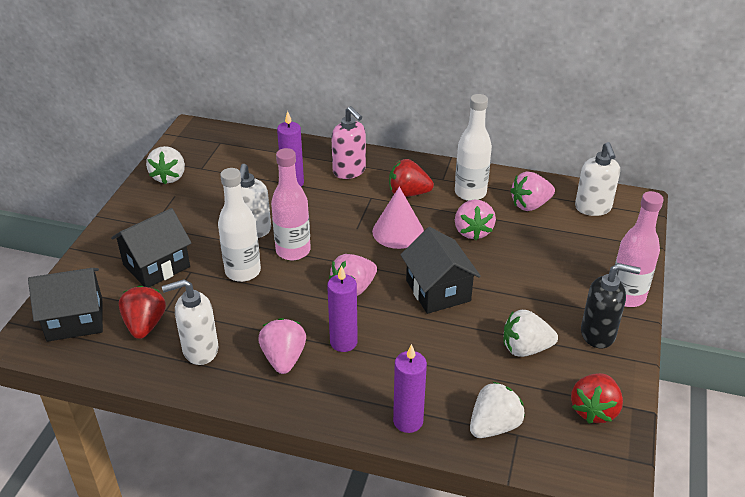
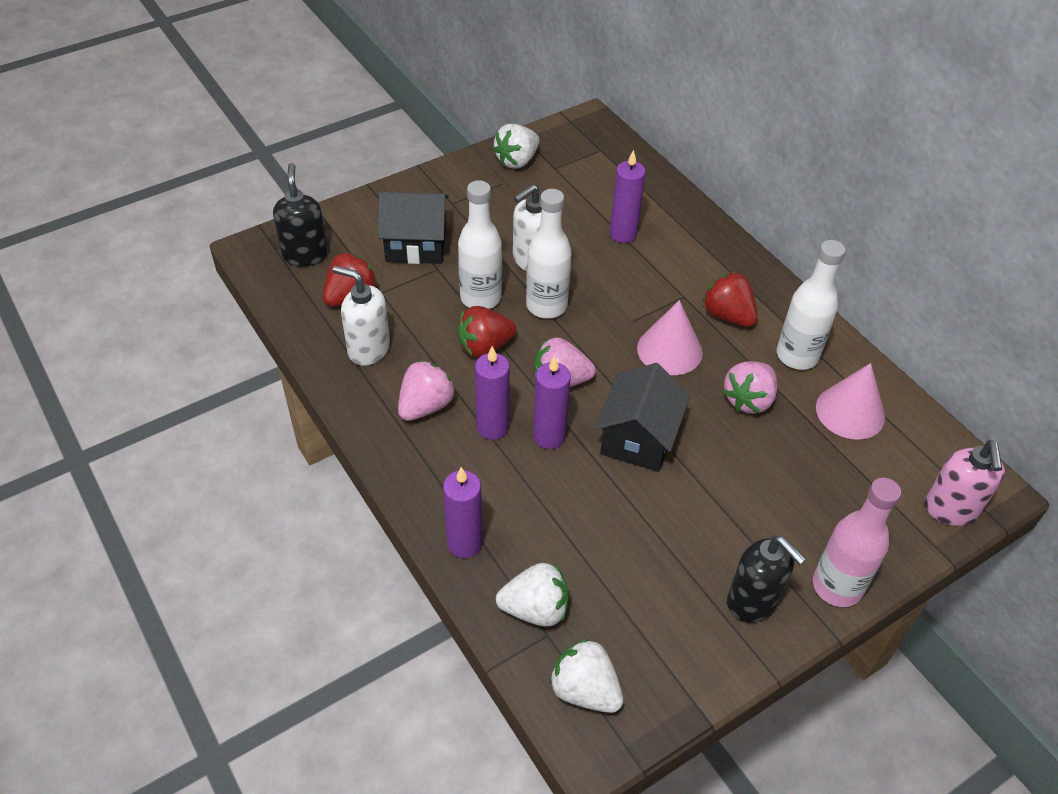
camera: 40 degrees right, 10 degrees up
(75, 319) = (305, 254): black house -> black soap dispenser
(293, 251) = (546, 306): pink bottle -> white bottle
(349, 171) = (694, 254): pink soap dispenser -> pink soap dispenser (951, 509)
(385, 324) = (549, 436): none -> purple candle
(525, 348) = (656, 559): white strawberry -> white strawberry (585, 690)
(530, 205) = (850, 412): pink strawberry -> pink cone
(593, 208) = (923, 462): white soap dispenser -> none
(594, 410) = (651, 672): red strawberry -> red strawberry (484, 347)

